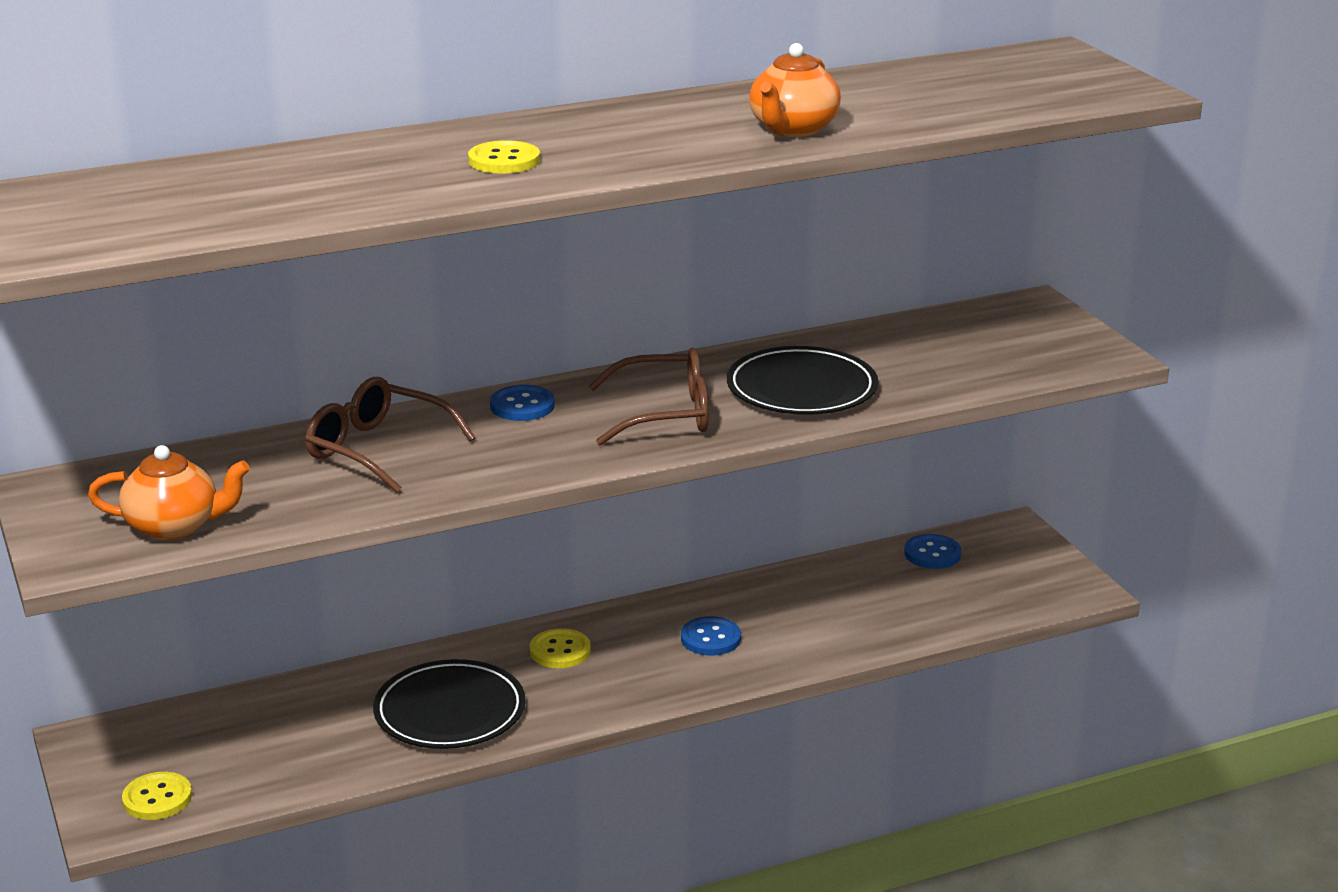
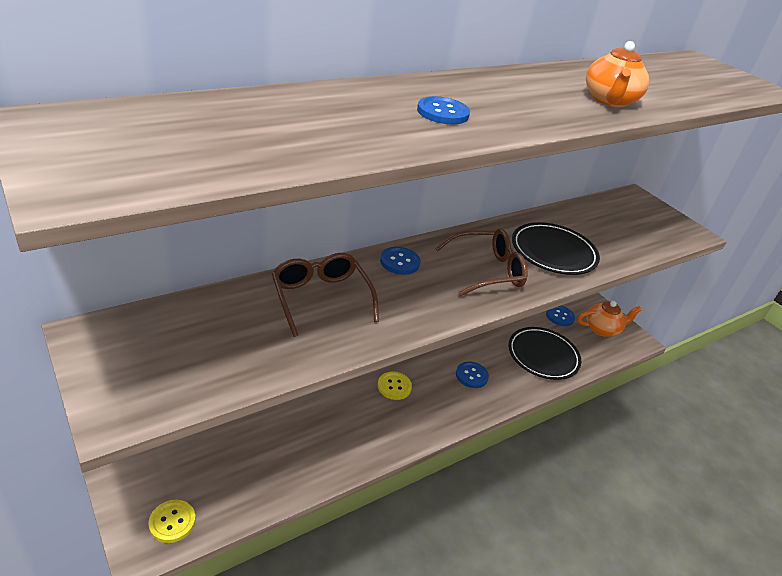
camera: 15 degrees left, 10 degrees up
(174, 526) = (194, 375): orange teapot -> orange teapot (602, 329)
(378, 449) = (321, 299): brown glasses -> brown glasses turned 45 degrees clockwise
(450, 711) = (343, 436): black plate -> black plate (543, 356)
(504, 160) = (442, 113): yellow button -> blue button

